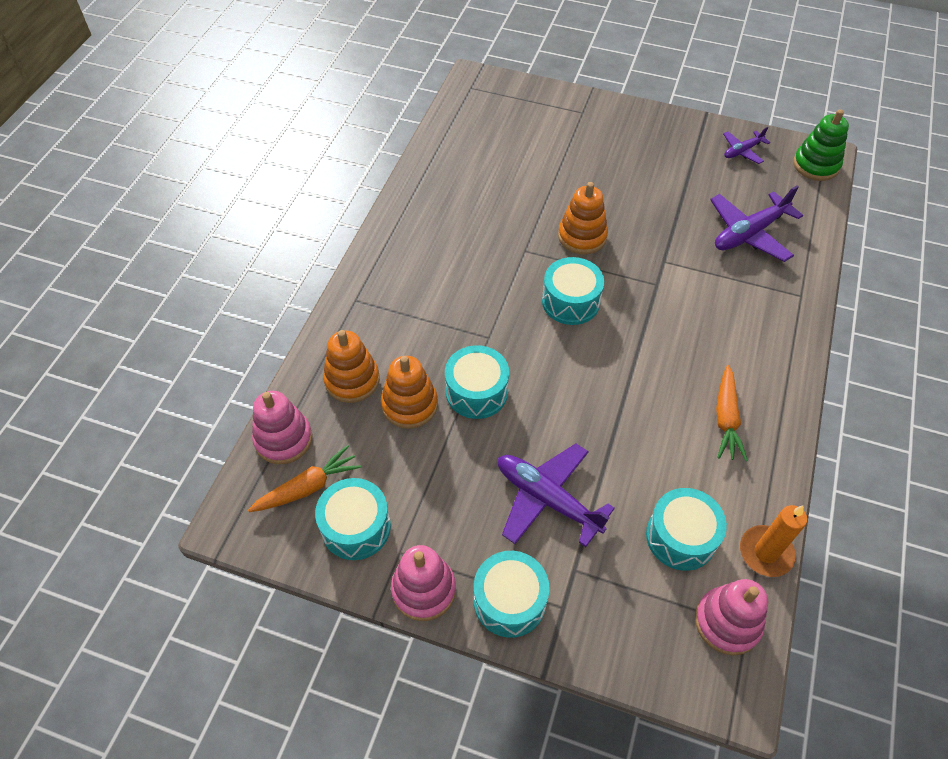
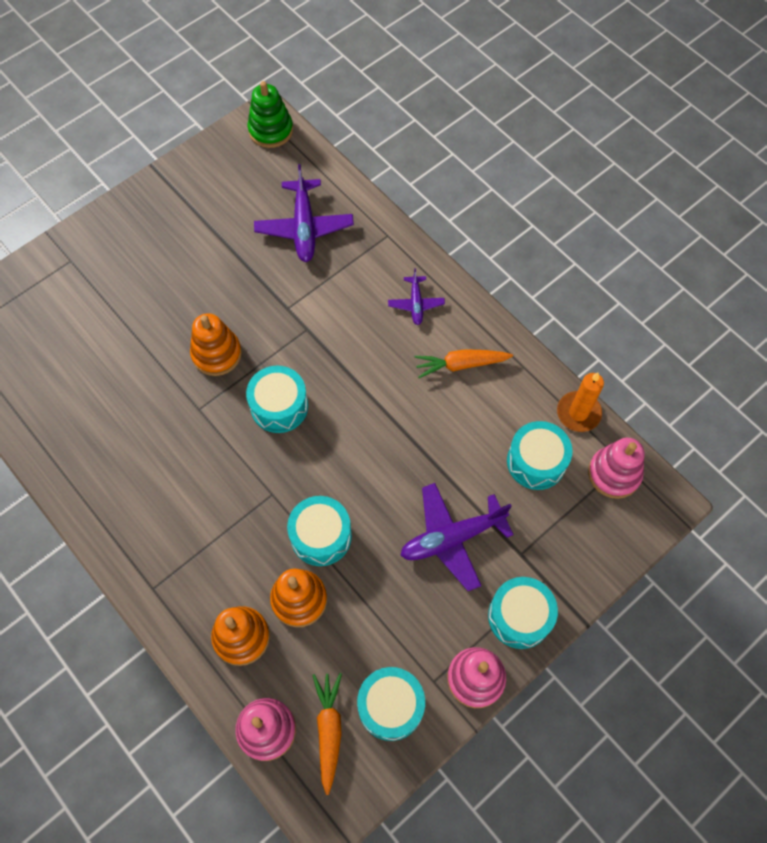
camera: 60 degrees left, 10 degrees up
(726, 419) = (461, 365): orange carrot -> orange carrot turned 135 degrees clockwise
(742, 151) = (215, 170): purple plane -> purple plane (416, 304)

